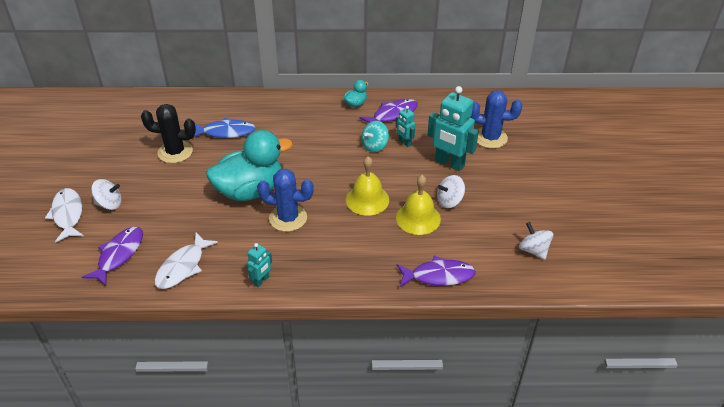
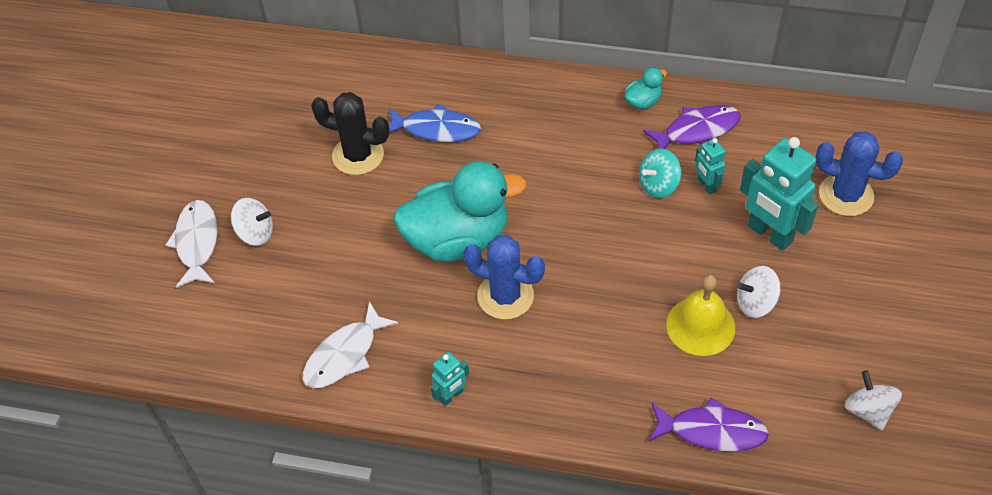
camera: 15 degrees right, 10 degrees up
(119, 255) = (259, 321): purple fish -> none
(367, 199) = (629, 281): yellow bell -> none

